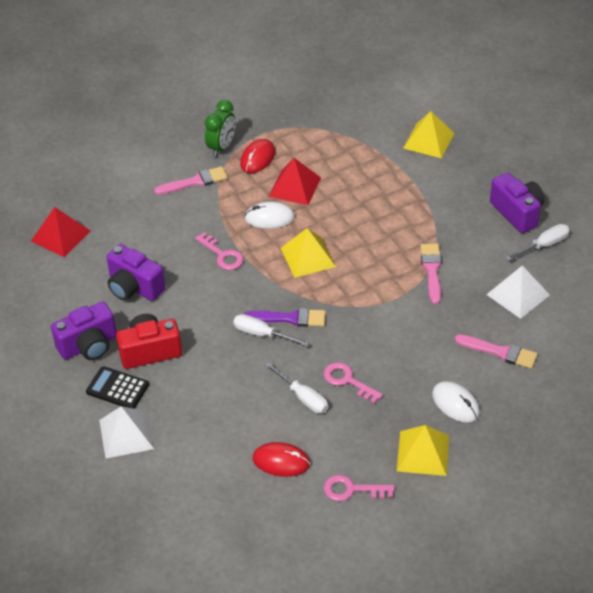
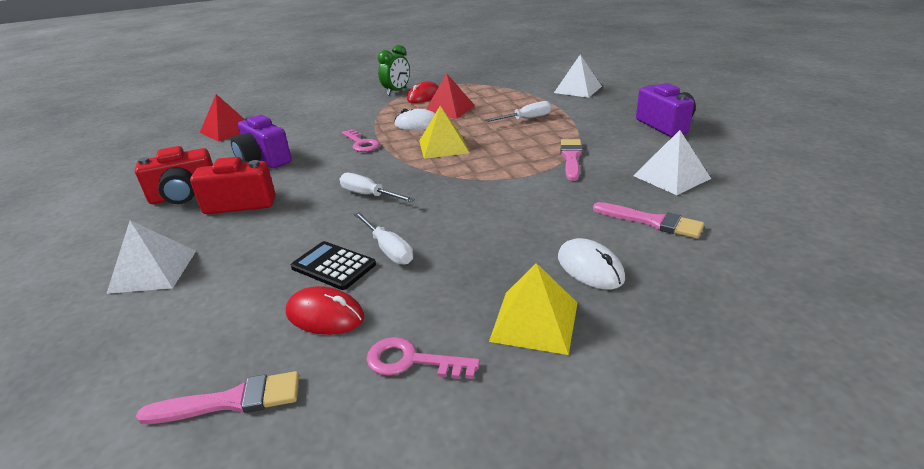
camera: 10 degrees right, 15 degrees down
(89, 345) = (184, 196): purple camera -> red camera
(117, 388) = (182, 229): black calculator -> black calculator (333, 266)
(195, 182) = (363, 106): pink brush -> pink brush (231, 401)
(290, 318) = (405, 185): purple brush -> none
(347, 381) = (450, 237): pink key -> none
(428, 140) = (577, 89): yellow pyramid -> white pyramid
(544, 245) = (698, 145): white screwdriver -> white screwdriver (526, 119)

